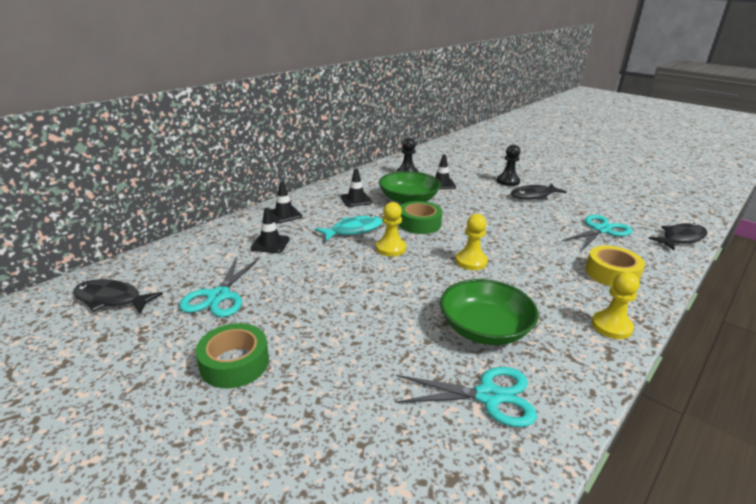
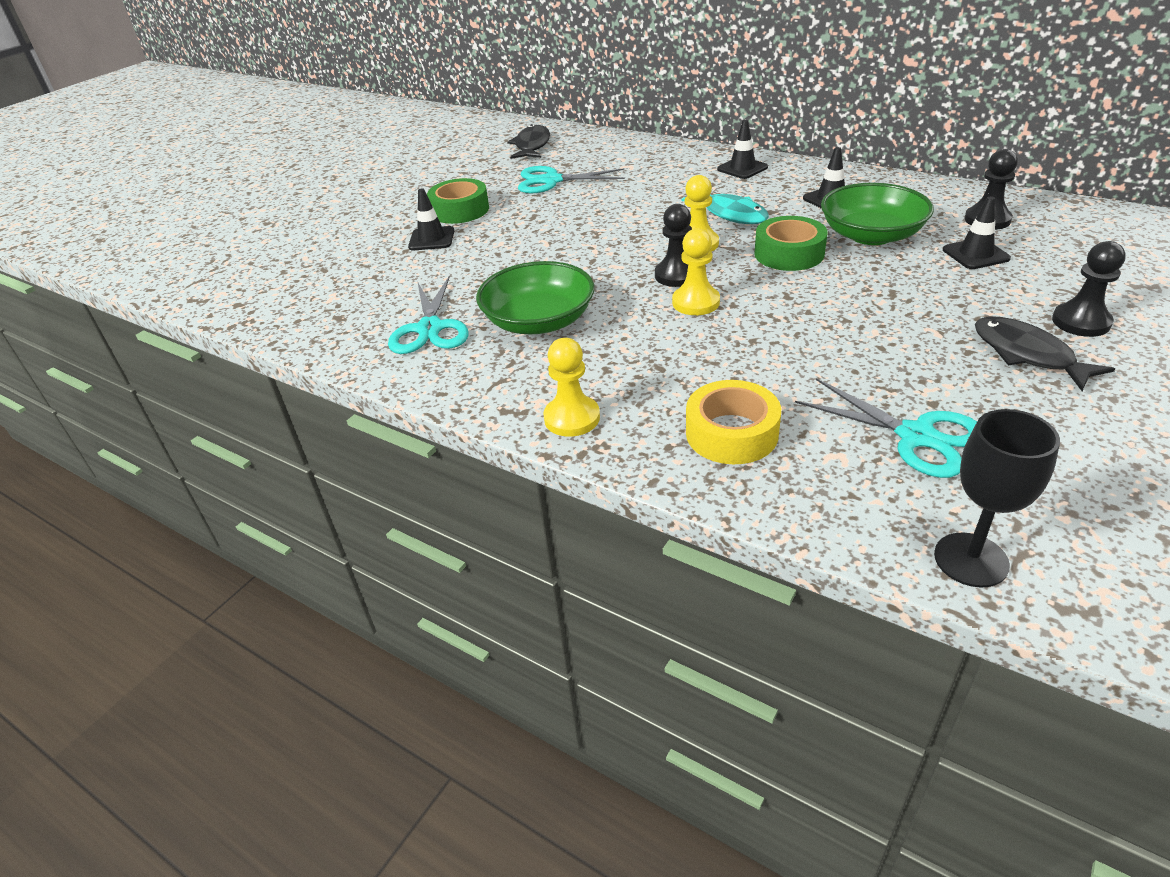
camera: 85 degrees right, 10 degrees up
(270, 244) = (663, 178): black traffic cone -> black traffic cone (431, 239)
(432, 262) = (677, 275): none -> black pawn
(680, 238) = (971, 560): black fish -> black goblet

